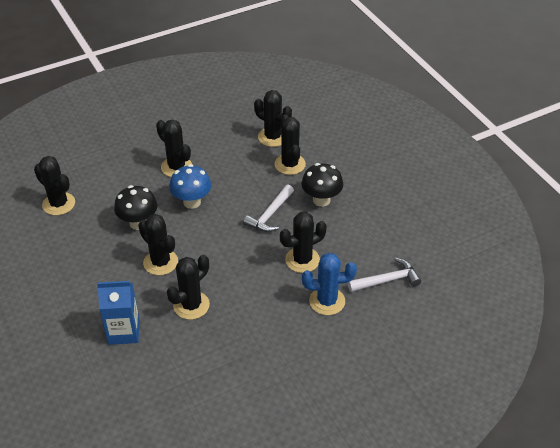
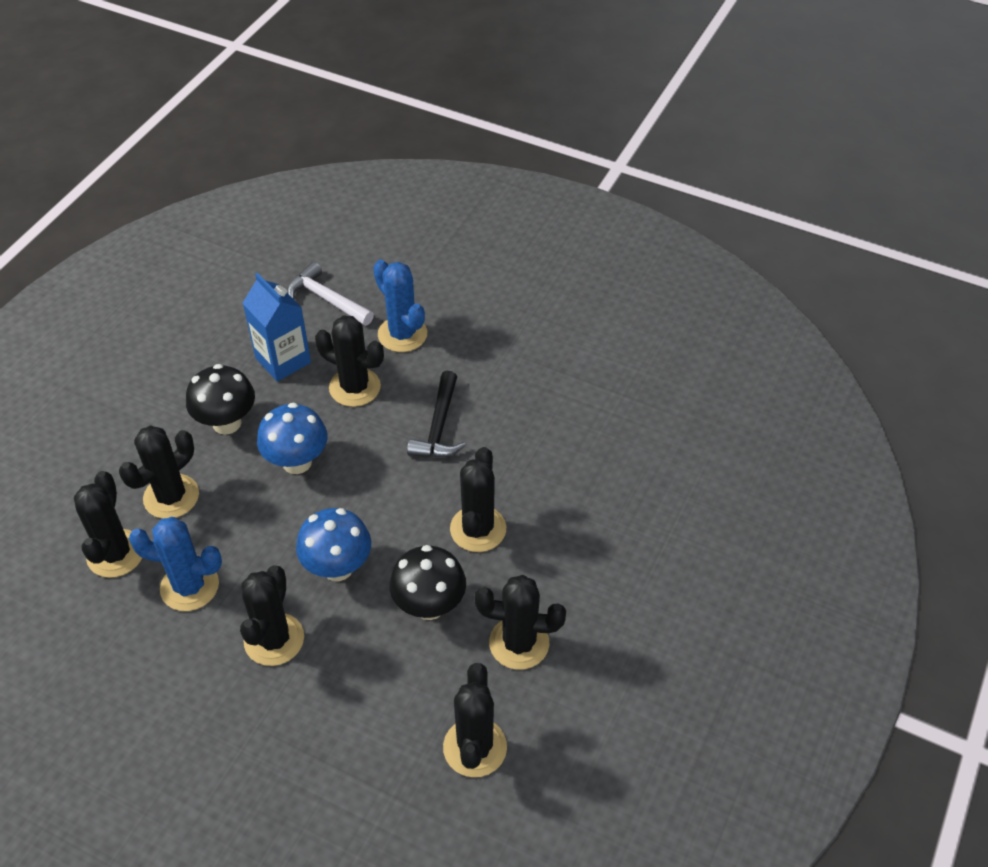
camera: 125 degrees left, 5 degrees up
(124, 331) = (613, 493): blue carton -> blue carton (283, 360)
(191, 305) = (517, 452): black cactus -> black cactus (519, 643)
(231, 152) = (189, 586): none -> blue cactus
(240, 281) = (439, 427): none -> black hammer
(270, 215) = (297, 462): white hammer -> blue mushroom

